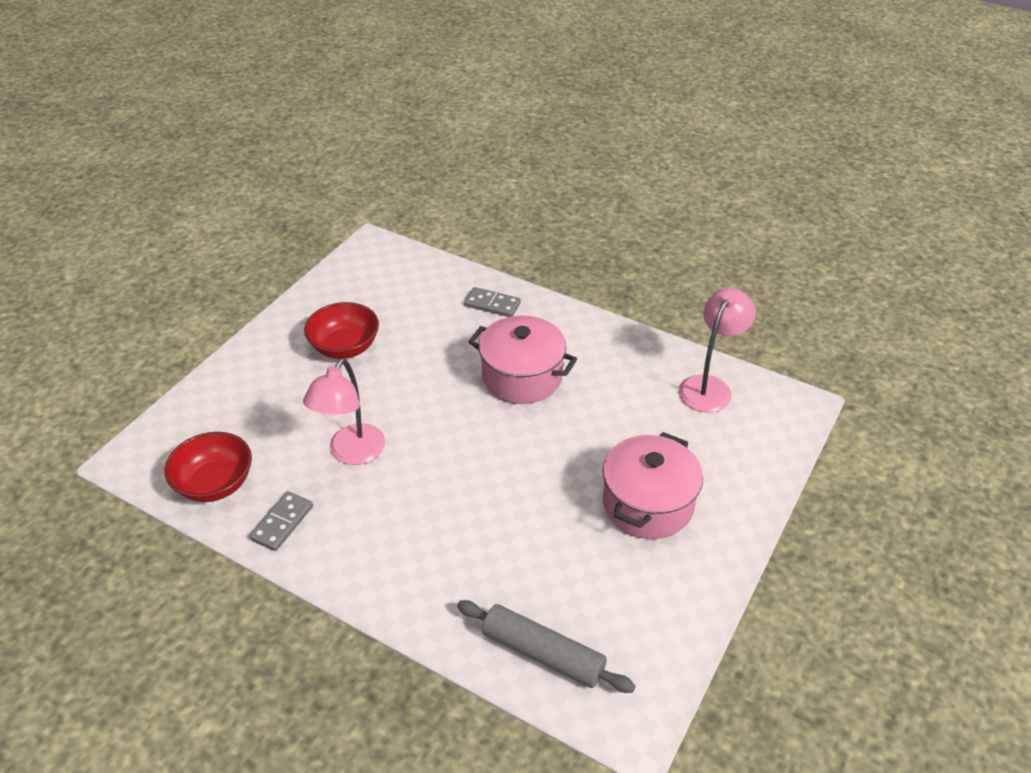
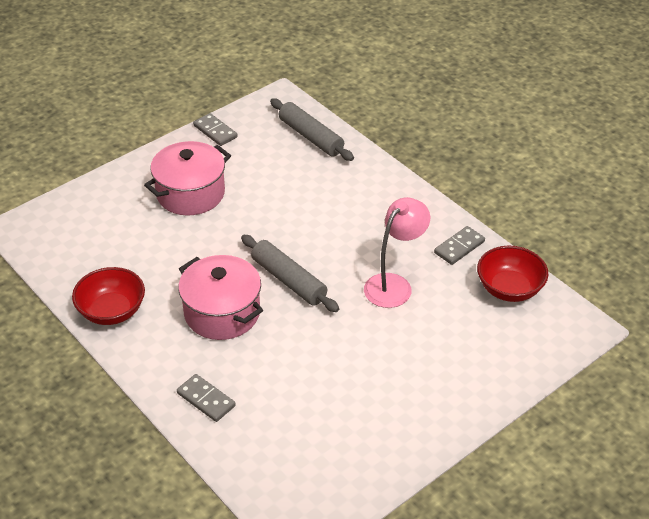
camera: 160 degrees left, 0 degrees up
(345, 347) = (373, 390): red bowl -> red bowl (112, 311)
(470, 427) = (289, 280): none -> grey rolling pin
(686, 619) = (215, 131): none -> grey domino
(709, 386) = (72, 261): pink lamp -> none

